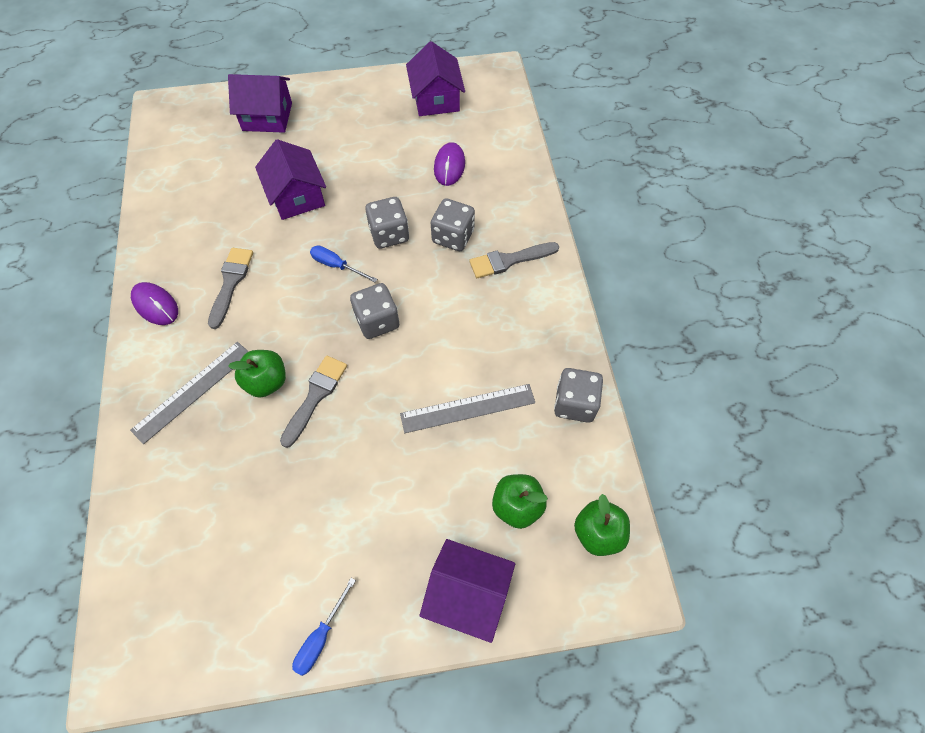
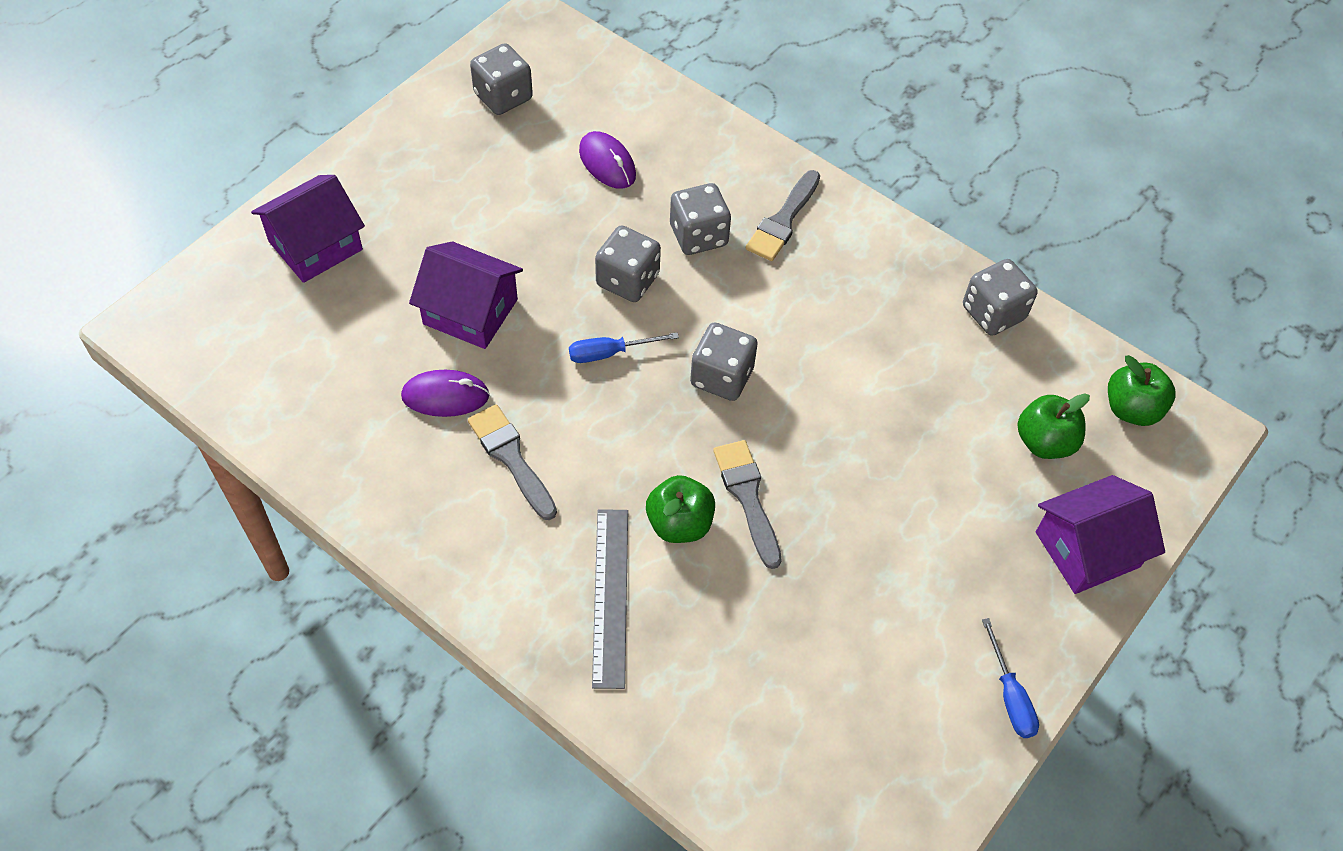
camera: 45 degrees left, 5 degrees down
(155, 305) = (451, 546): purple mouse -> purple mouse (445, 396)
(436, 99) = (503, 97): purple house -> grey dice
(467, 408) = (905, 391): grey ruler -> none

